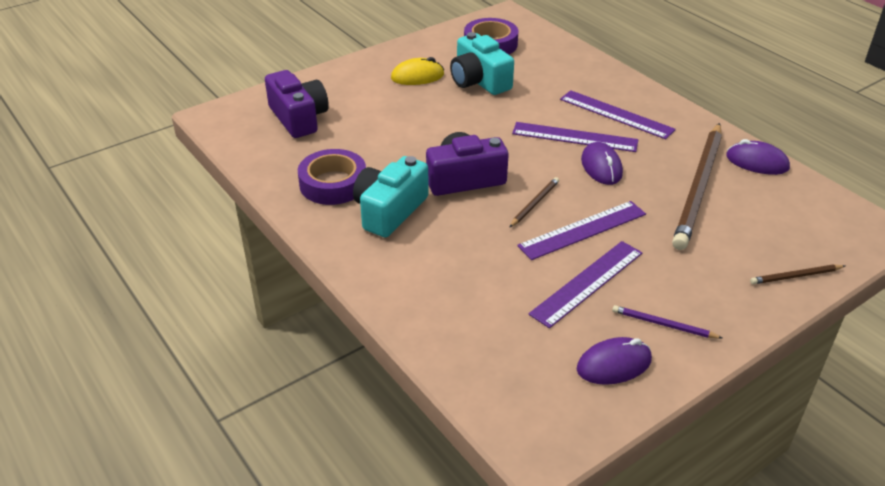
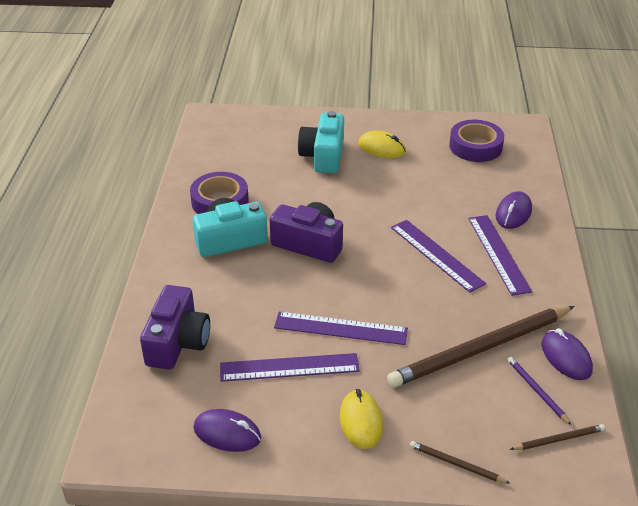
camera: 40 degrees right, 0 degrees up
(299, 118) = (259, 142): purple camera -> purple camera (177, 342)
(479, 81) = (424, 173): turquoise camera -> turquoise camera (323, 156)
(534, 204) = (333, 289): brown pencil -> brown pencil (558, 439)
(601, 167) = (424, 289): purple mouse -> purple mouse (513, 213)
(664, 325) = (300, 430): purple pencil -> purple pencil (537, 391)
(695, 289) = (361, 421): none -> yellow mouse

